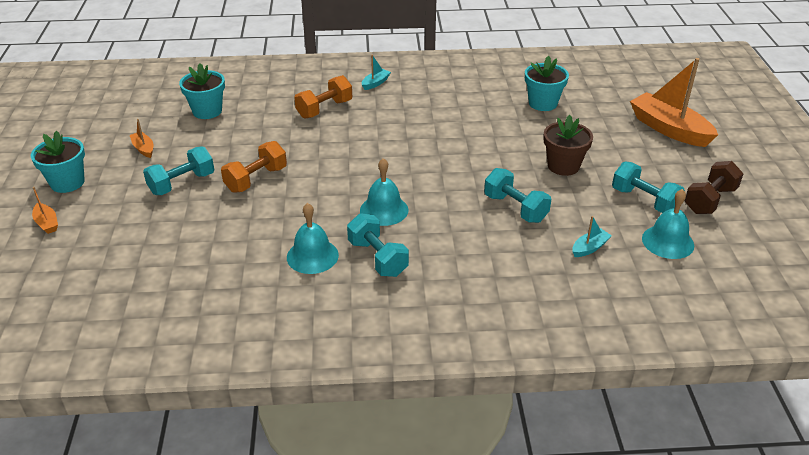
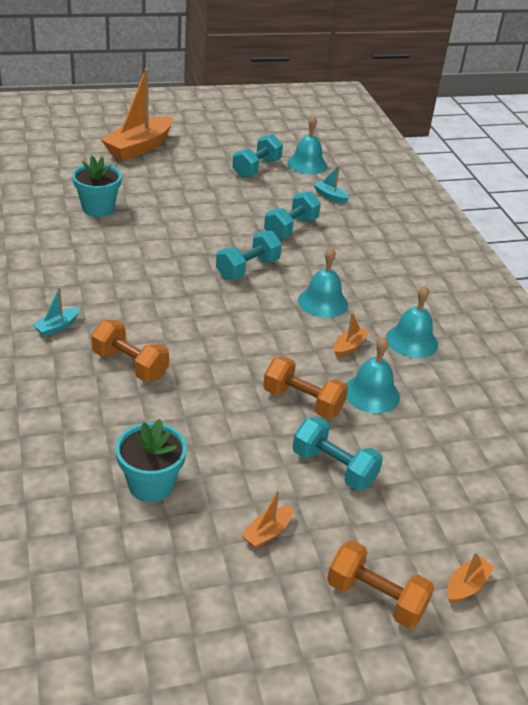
camera: 105 degrees left, 0 degrees up
(67, 183) = (375, 598): turquoise flower pot -> orange dumbbell
(251, 216) = (371, 393): none -> turquoise bell
(315, 215) = (349, 346): none -> orange boat
(375, 83) = (57, 327): turquoise boat -> turquoise boat turned 75 degrees counterclockwise
(377, 258) = (395, 301): turquoise dumbbell -> turquoise dumbbell (248, 269)
(563, 166) = (215, 202): brown flower pot -> none
(710, 200) = (246, 142): brown dumbbell -> none

